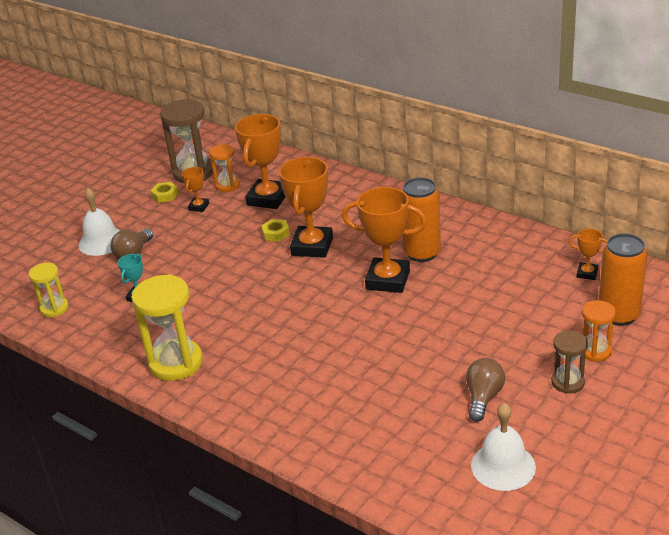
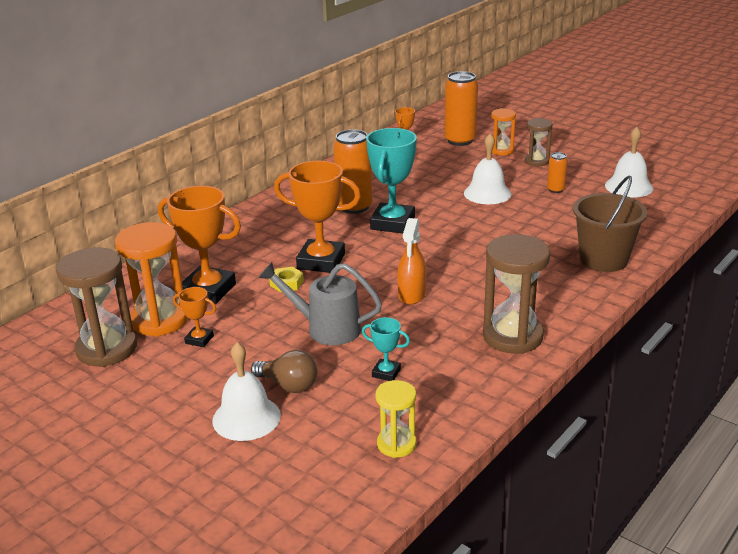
camera: 90 degrees left, 5 degrees down
(165, 195) = (152, 370): yellow nut -> none
(176, 363) = (512, 336): yellow hourglass -> brown hourglass
(204, 261) = (326, 328): none -> grey watering can
(227, 185) = (160, 320): orange hourglass -> orange hourglass, size x1.77
(252, 301) = (412, 294): none -> orange spray bottle
(310, 430) = (603, 260): none -> brown bucket
(388, 280) = (392, 223): orange trophy -> turquoise trophy
(466, 342) = (487, 193): none -> white bell
(483, 397) = (555, 190): brown light bulb -> orange can

